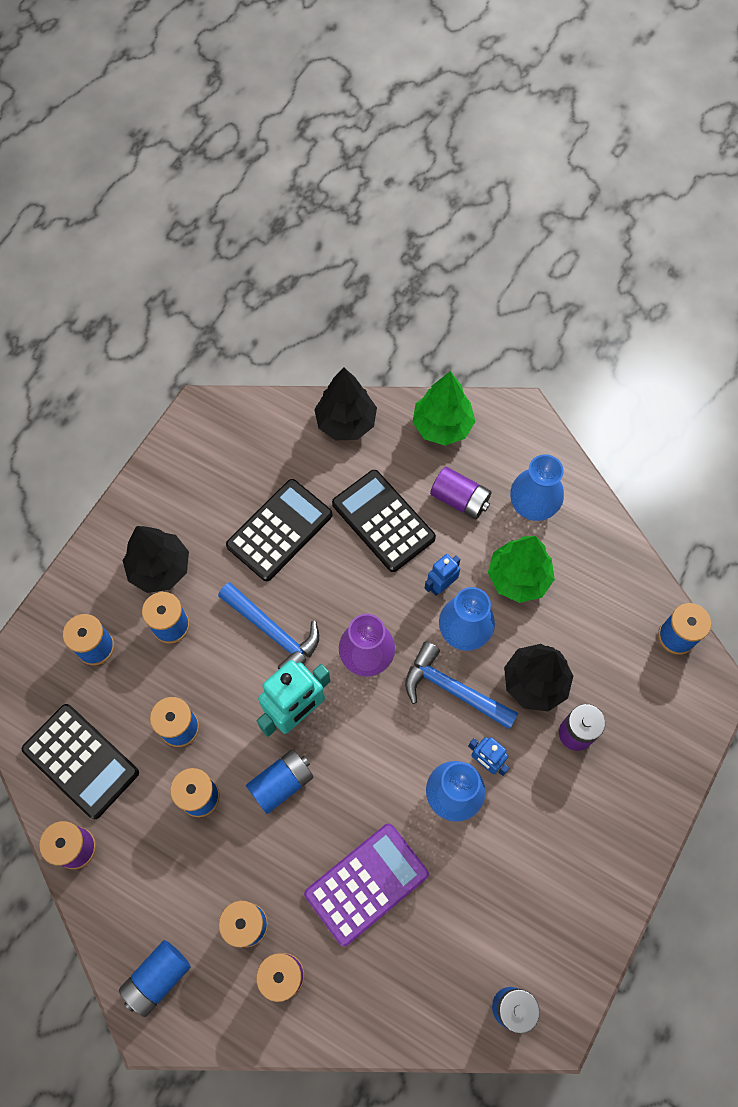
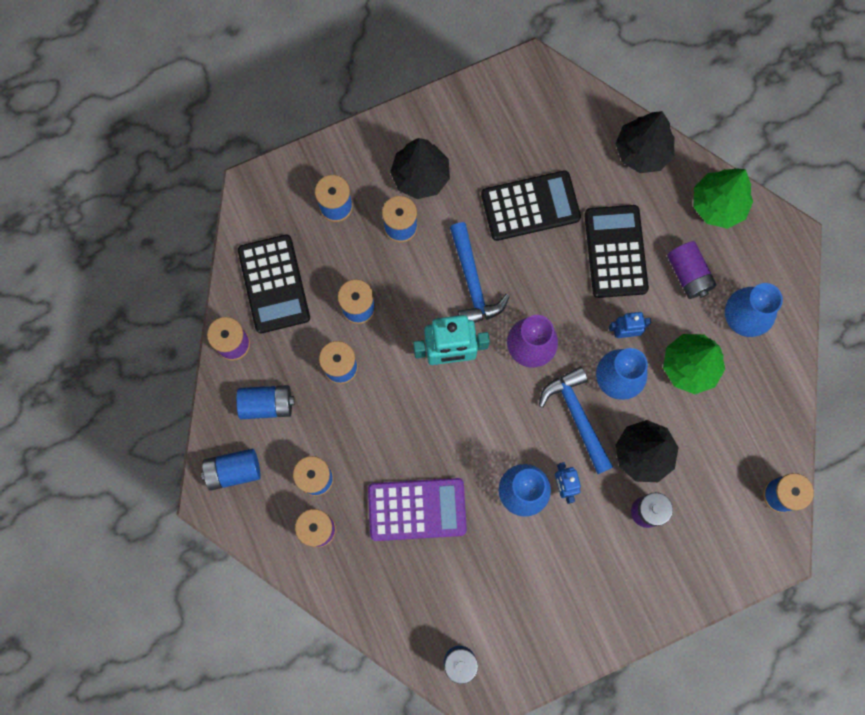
camera: 35 degrees right, 10 degrees up
(281, 783) = (404, 397): blue battery -> blue battery (267, 404)

